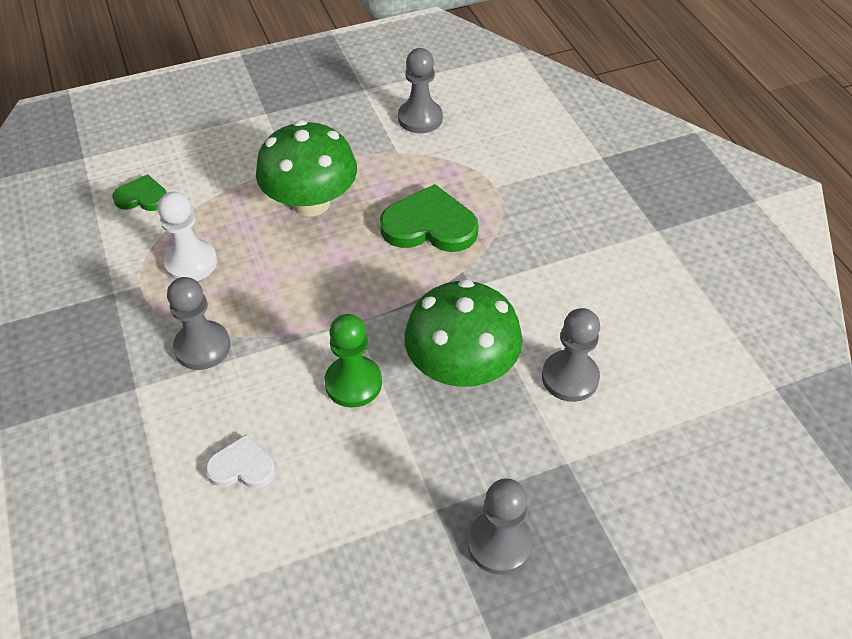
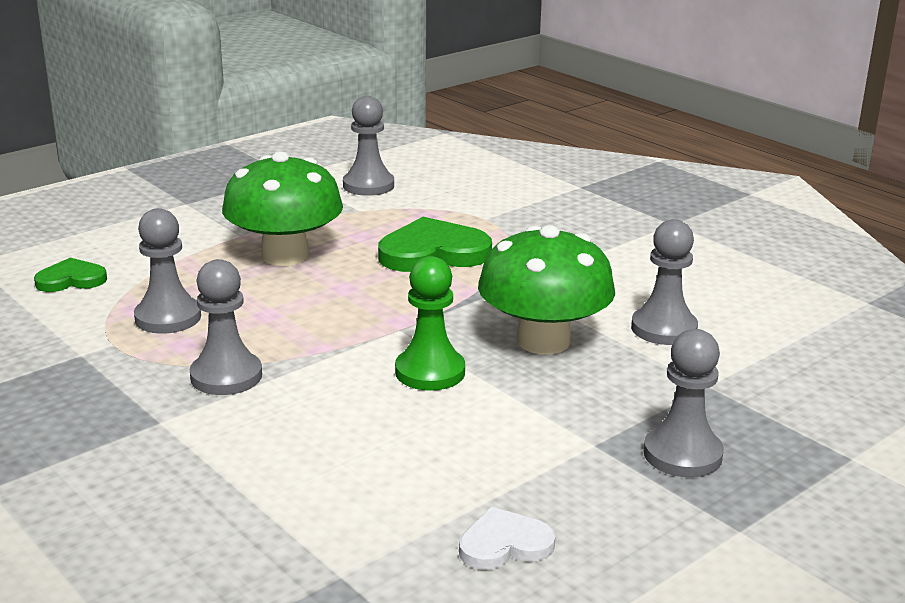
camera: 20 degrees left, 25 degrees down
(191, 262) = (168, 317): white pawn -> grey pawn
(242, 466) = (341, 456): white heart -> white heart (504, 544)

